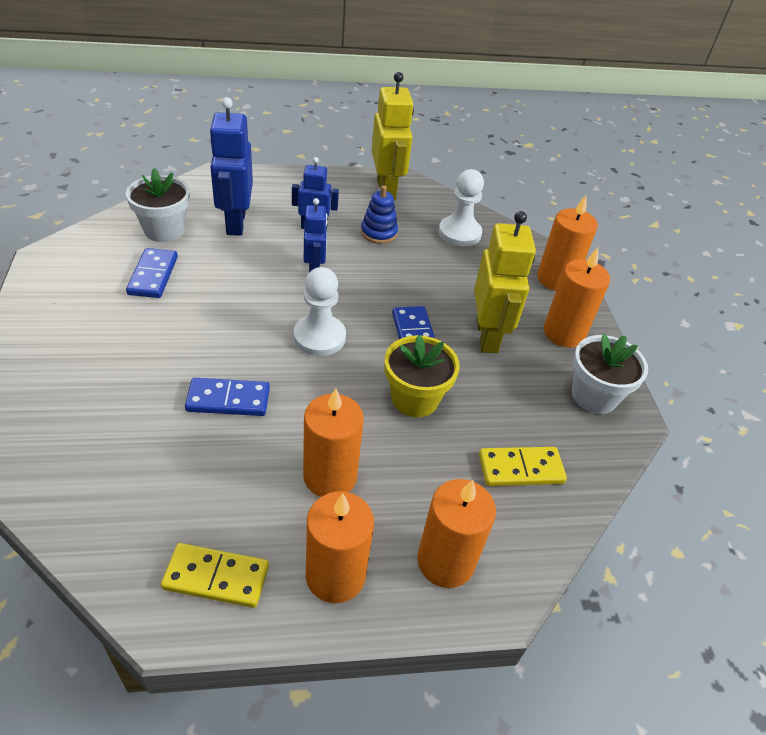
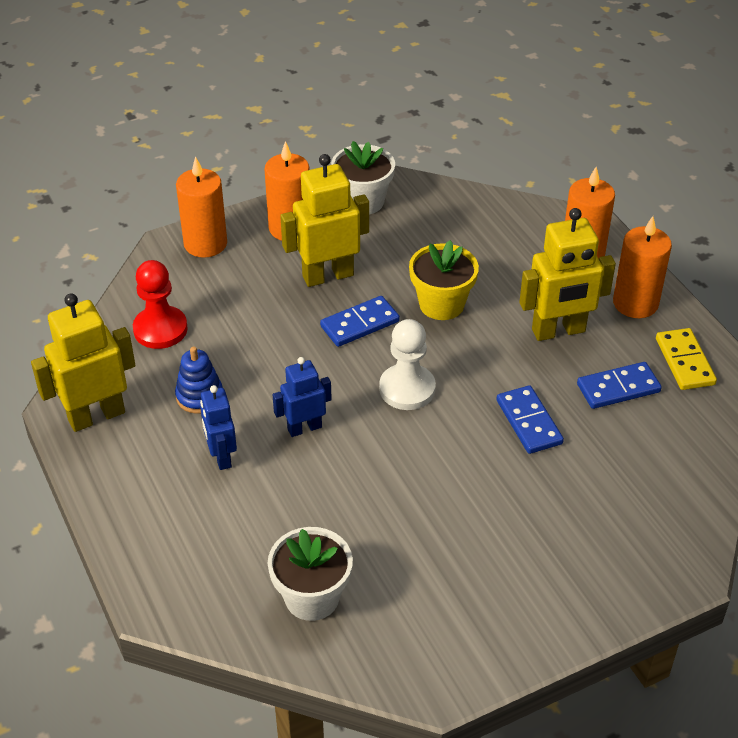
camera: 105 degrees left, 0 degrees up
(153, 275) = (402, 563): blue domino -> blue domino (618, 388)
(235, 223) = (255, 534): blue robot -> none
(330, 476) = (558, 331): orange candle -> yellow robot
(459, 233) = (160, 329): white pawn -> red pawn
(520, 468) = (472, 231): yellow domino -> none

